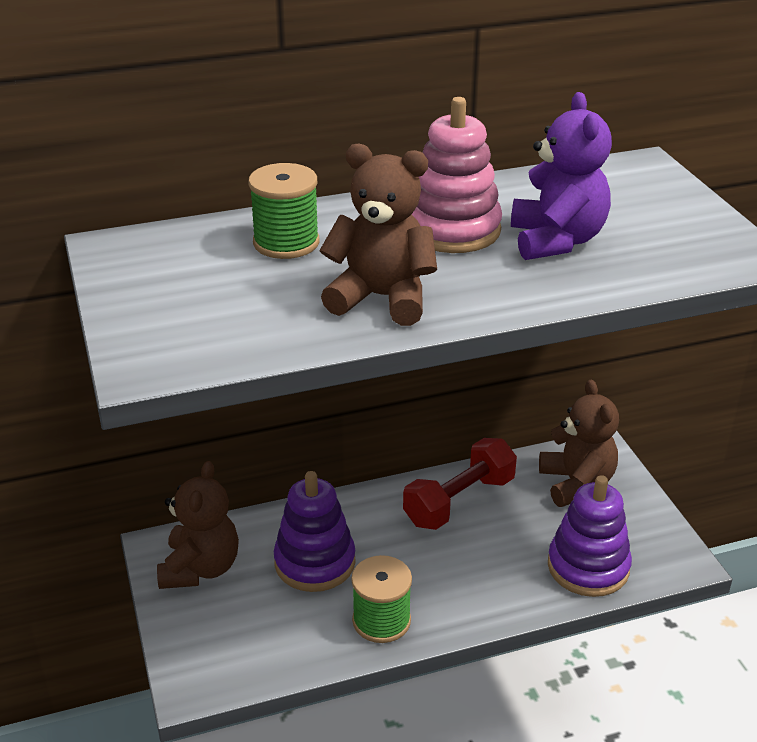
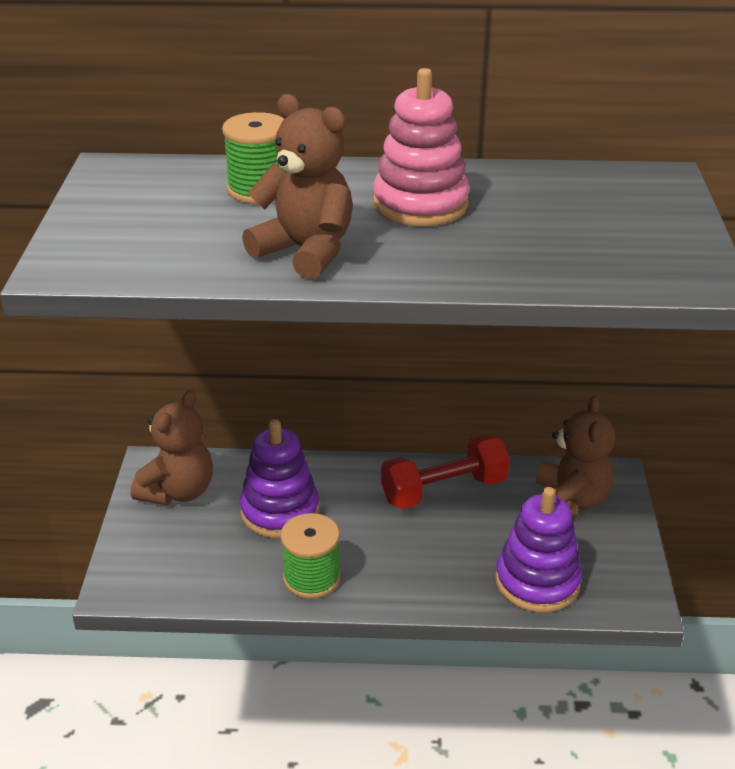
camera: 20 degrees right, 0 degrees up
(556, 241) = (513, 231): purple teddy bear -> none

